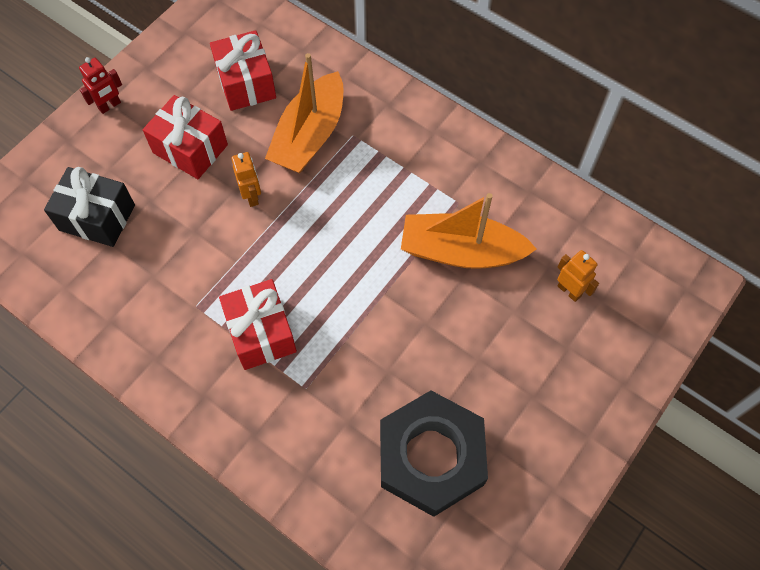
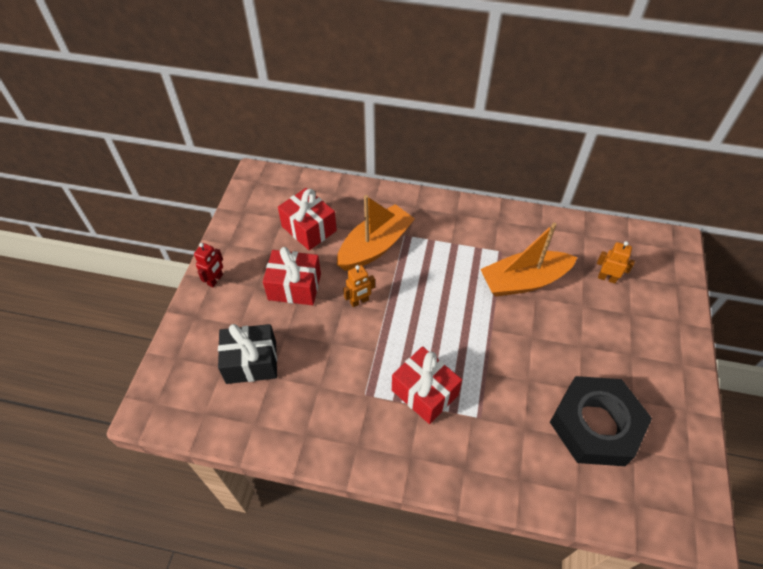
camera: 25 degrees left, 10 degrees down
(252, 196) = (359, 301): orange robot -> orange robot turned 105 degrees clockwise
(309, 136) = (375, 246): orange boat -> orange boat turned 135 degrees counterclockwise

